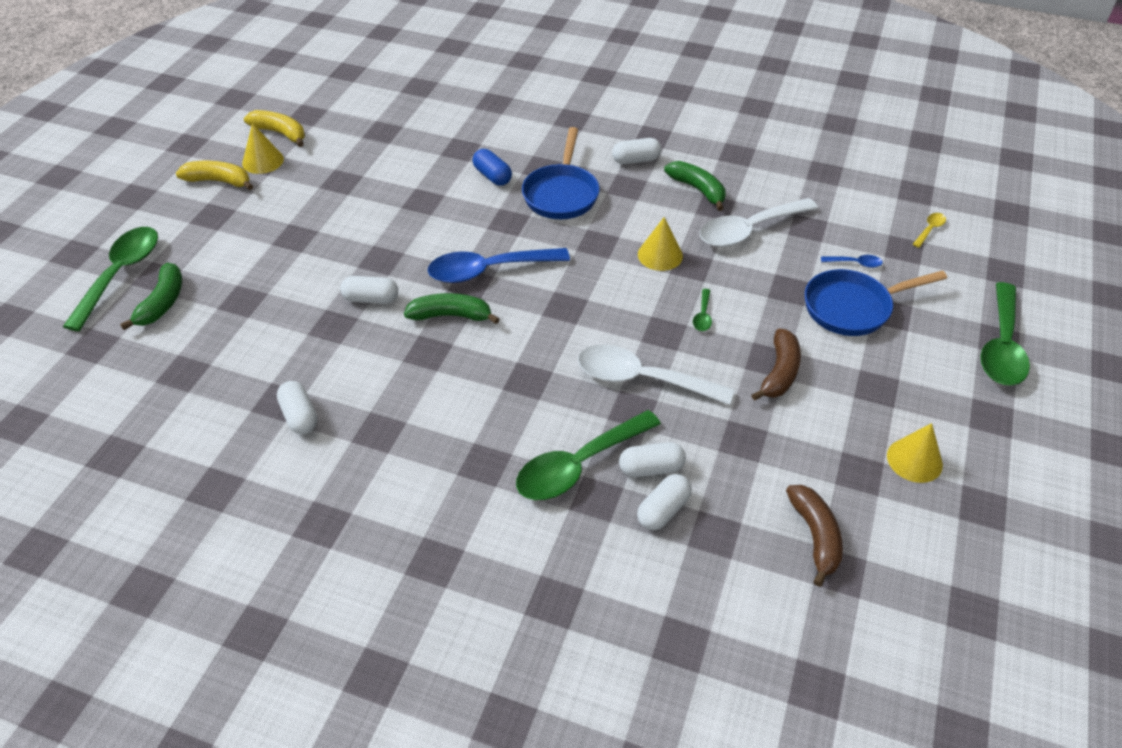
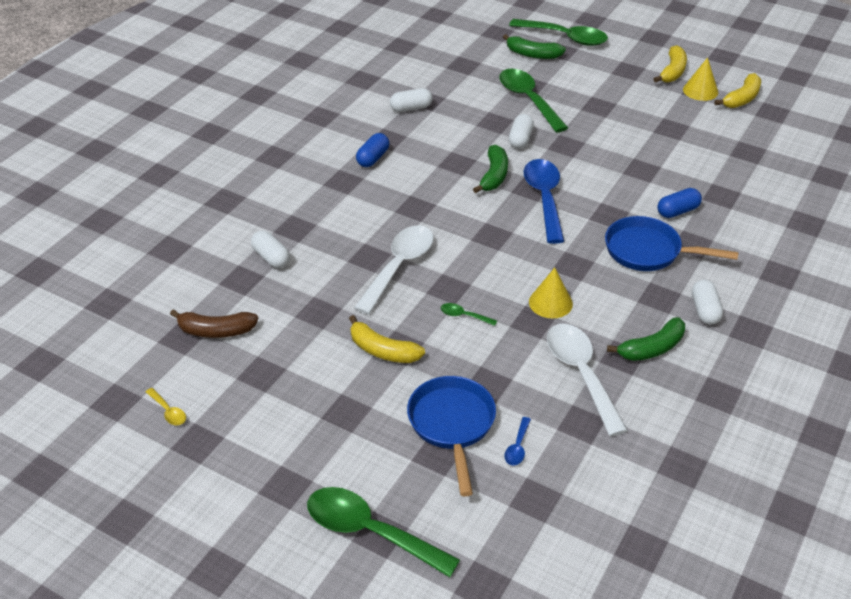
camera: 100 degrees right, 5 degrees down
(427, 440) = (373, 158): none -> blue capsule
(578, 465) = (325, 223): green spoon -> green spoon (528, 100)
(651, 468) = (310, 257): white capsule -> none
(779, 373) = (382, 350): brown banana -> yellow banana
(914, 460) = (260, 412): yellow cone -> none
(929, 229) = (566, 535): yellow spoon -> yellow spoon (168, 411)

